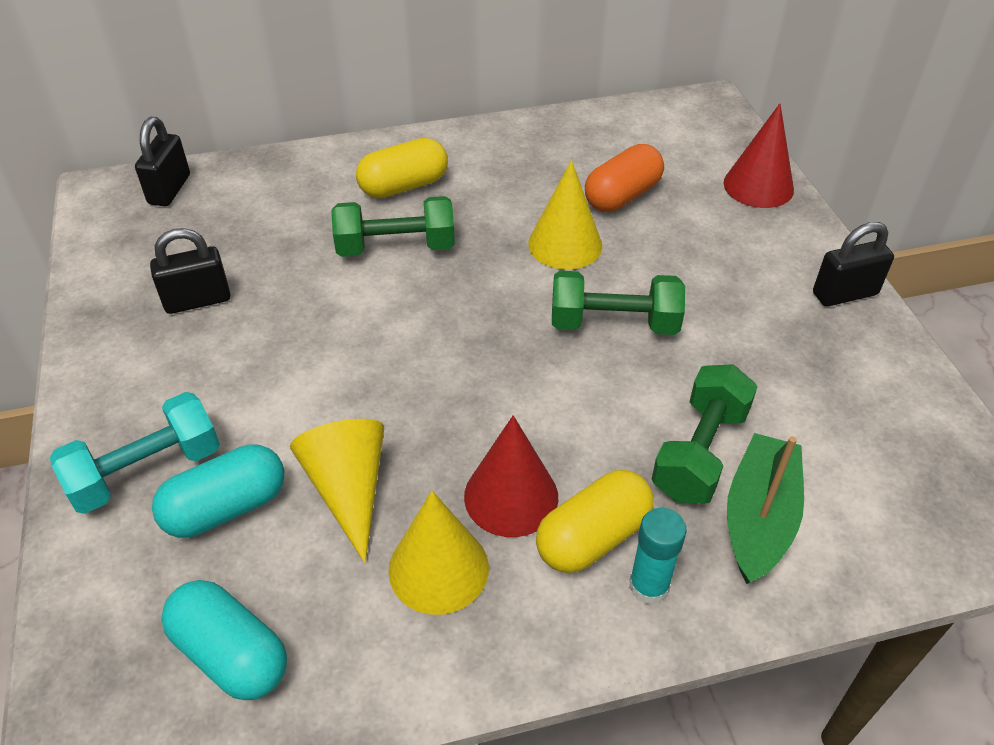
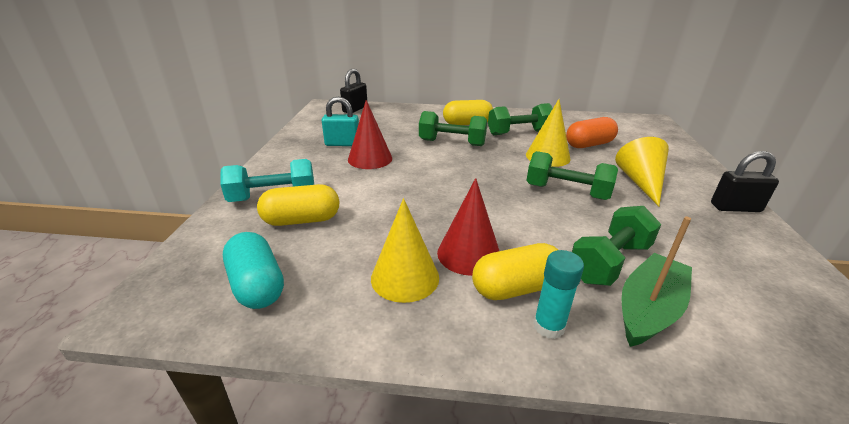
camera: 20 degrees right, 15 degrees down
(197, 300) = (342, 144): black padlock -> turquoise padlock
(226, 507) = (302, 220): turquoise capsule -> yellow capsule
(348, 488) = (372, 227): yellow cone -> yellow cone (640, 182)
(501, 191) = (519, 133): none -> green dumbbell
(758, 186) = (678, 153): red cone -> red cone (370, 159)

